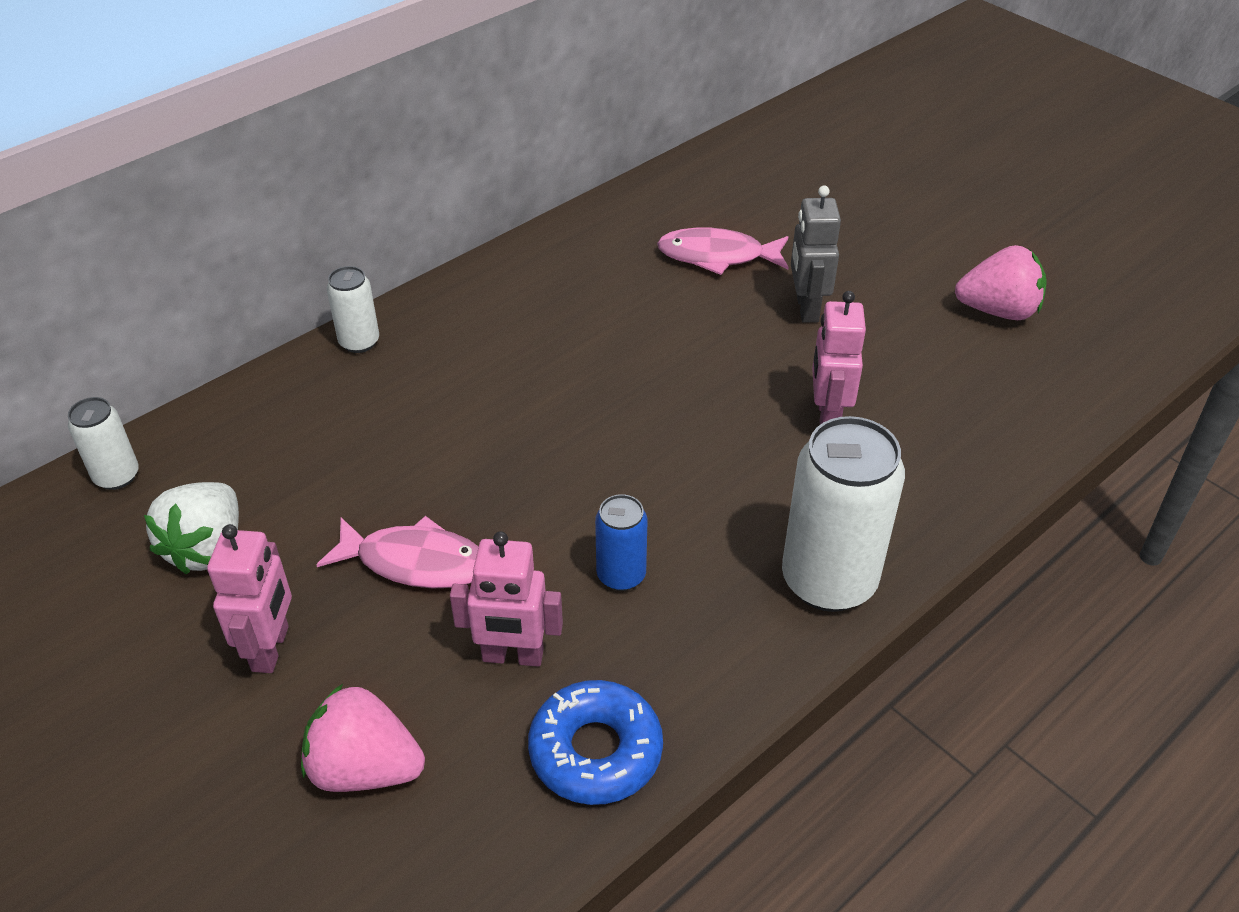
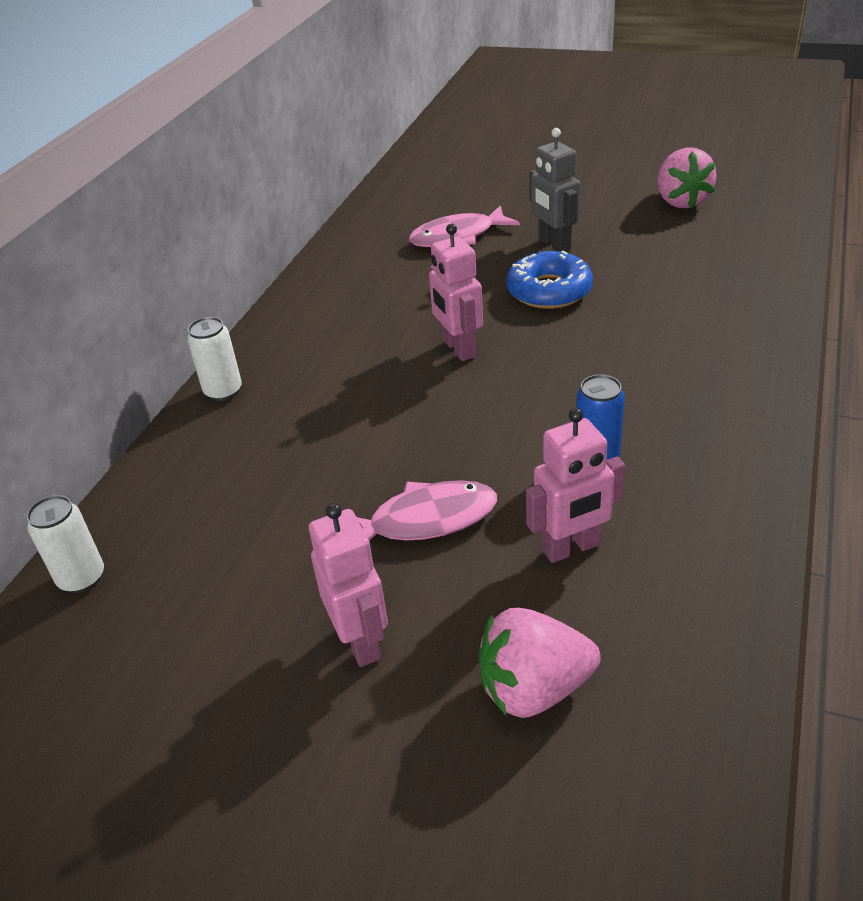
camera: 25 degrees left, 5 degrees down
(207, 548) = (226, 593): white strawberry -> none
(595, 751) = (702, 581): blue donut -> blue donut (549, 290)
(827, 416) = (636, 300): pink robot -> pink robot (458, 349)
(828, 581) = (745, 395): white can -> none
(998, 311) = (681, 201): pink strawberry -> pink strawberry turned 105 degrees clockwise

